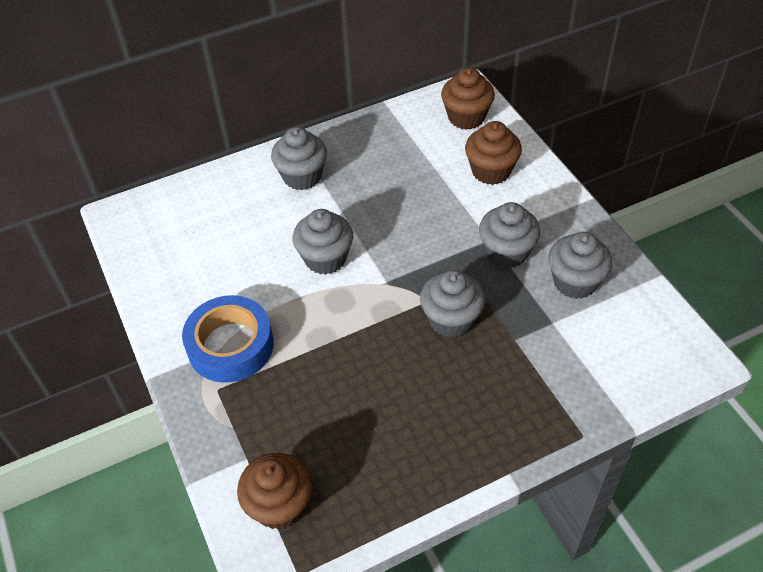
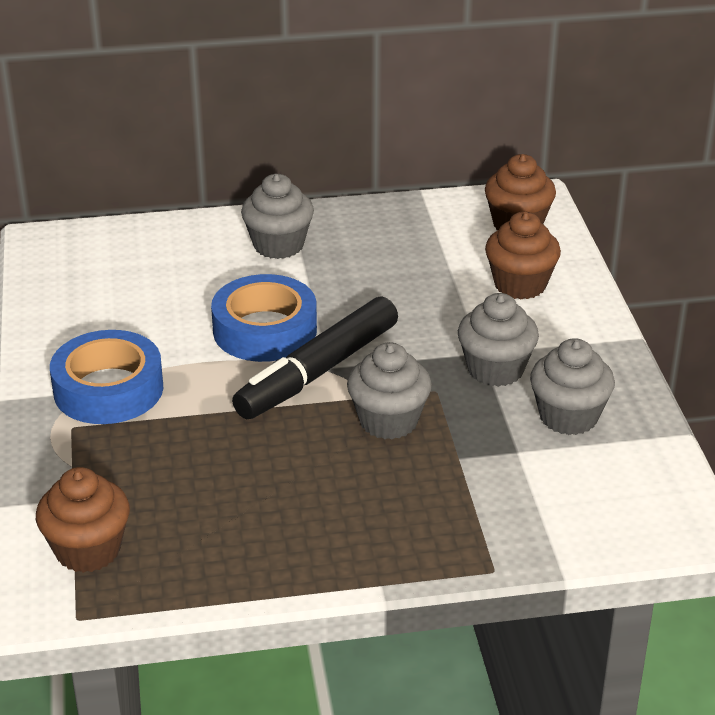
camera: 15 degrees right, 15 degrees down
(325, 258) = (265, 330): grey cupcake -> blue tape
(380, 287) = (317, 371): none -> black marker

